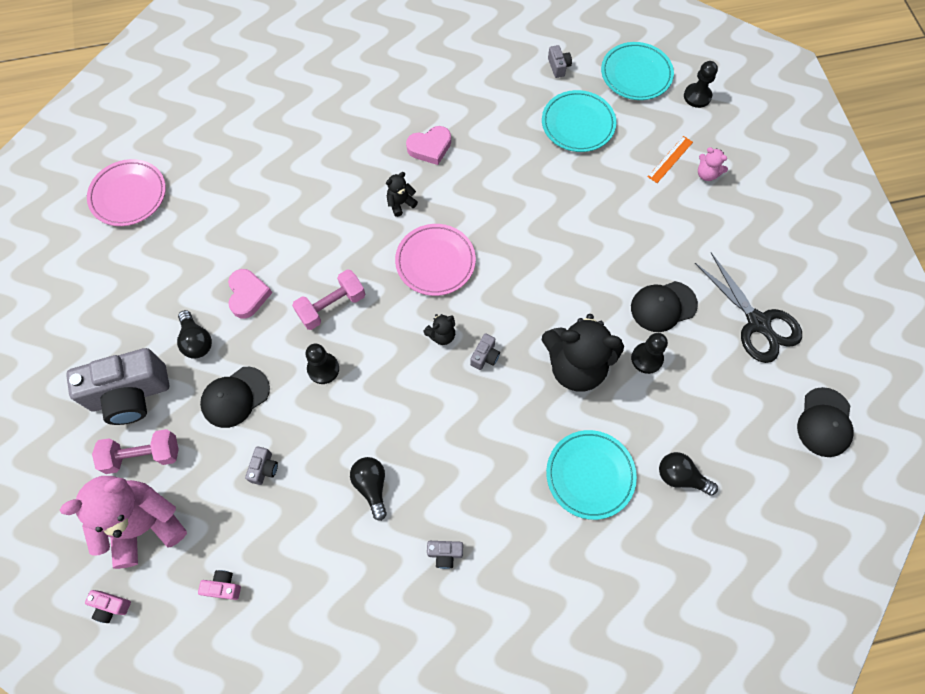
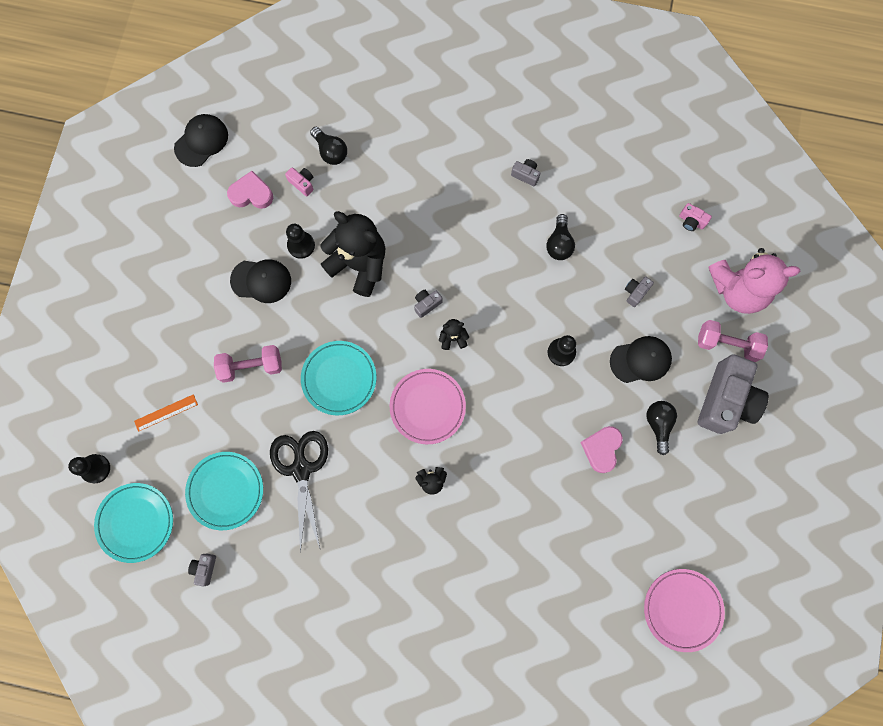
camera: 155 degrees left, 10 degrees up
(111, 606) = (775, 243): pink camera -> pink camera (302, 183)
(130, 395) = (725, 400): grey camera -> grey camera turned 105 degrees clockwise
(331, 306) = (533, 405): pink dumbbell -> pink dumbbell (251, 366)
(430, 147) = (377, 530): pink heart -> pink heart (251, 194)
(590, 475) = (395, 181): turquoise plate -> turquoise plate (339, 378)
(707, 174) = (144, 382): pink teddy bear -> none
(758, 323) = (196, 233): black scissors -> black scissors (301, 468)

